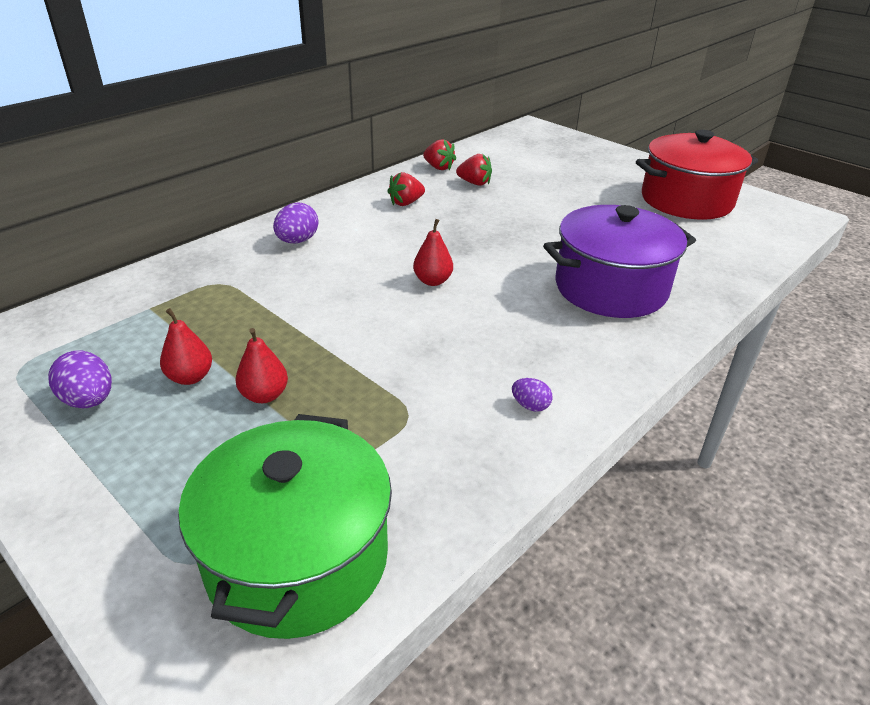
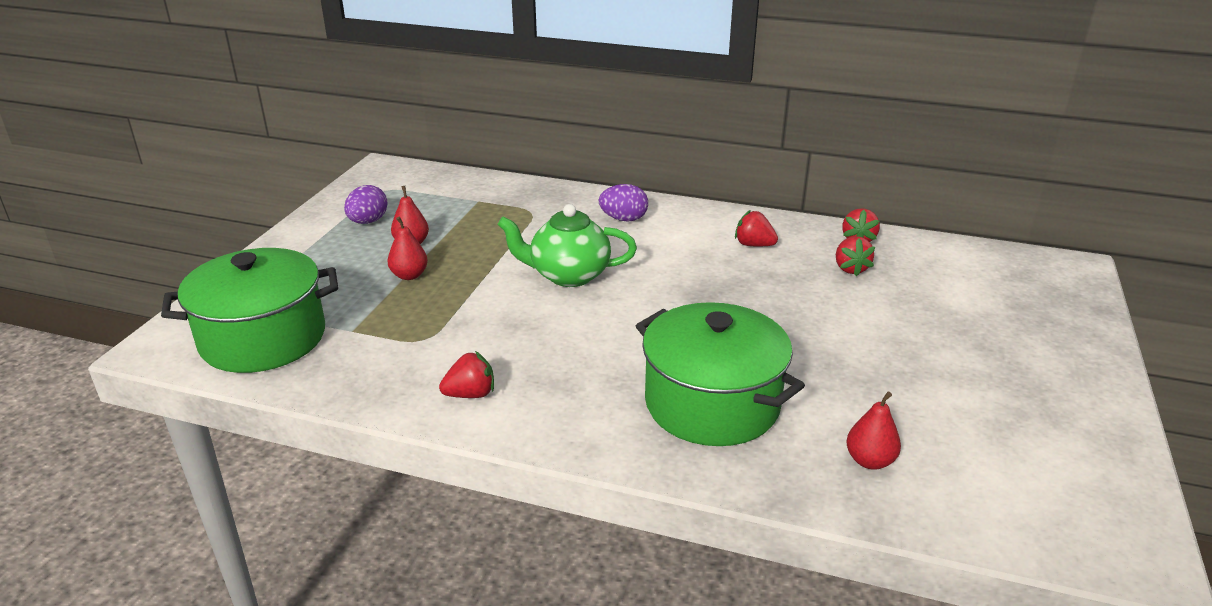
camera: 65 degrees right, 5 degrees down
(368, 296) = (568, 275): none -> green teapot
(432, 281) = (622, 298): red pear -> red pear (869, 461)
(530, 406) = (470, 394): purple egg -> red strawberry
(610, 288) = (712, 404): purple pot -> green pot
(686, 200) = (1021, 429): red pot -> none

